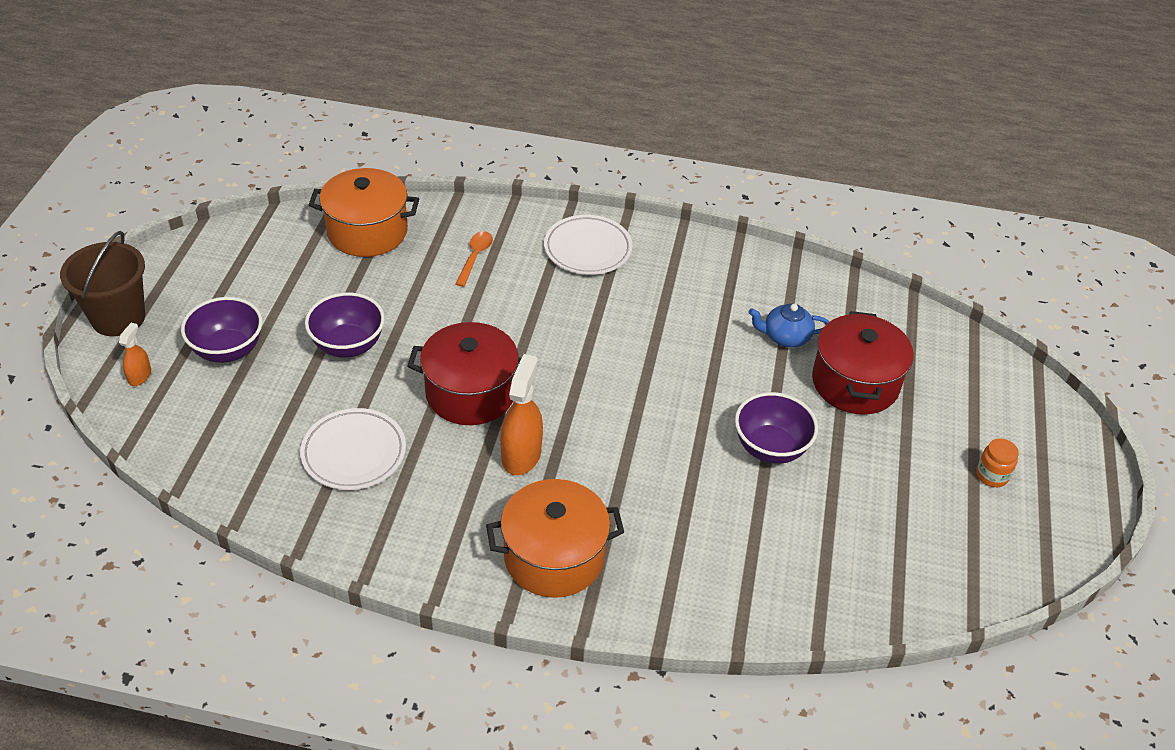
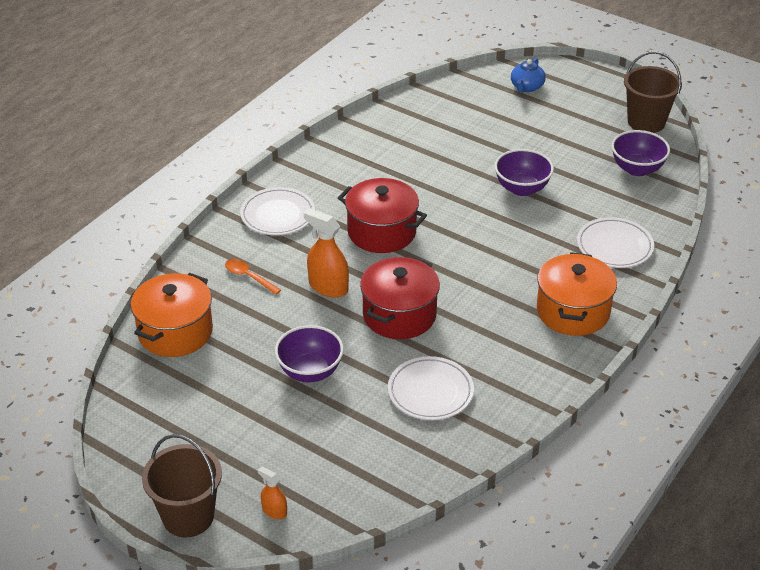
camera: 65 degrees left, 5 degrees down
(228, 350) = (274, 447): purple bowl -> purple bowl (637, 169)
(521, 455) = (474, 304): orange spray bottle -> orange spray bottle (328, 286)
(709, 574) = (614, 246): none -> white plate
(785, 337) = (425, 150): blue teapot -> blue teapot (526, 87)
(855, 383) = (483, 135): red pot -> red pot (381, 232)
(992, 475) = (584, 110): orange jar -> none
(1018, 554) = (646, 122): none -> brown bucket

